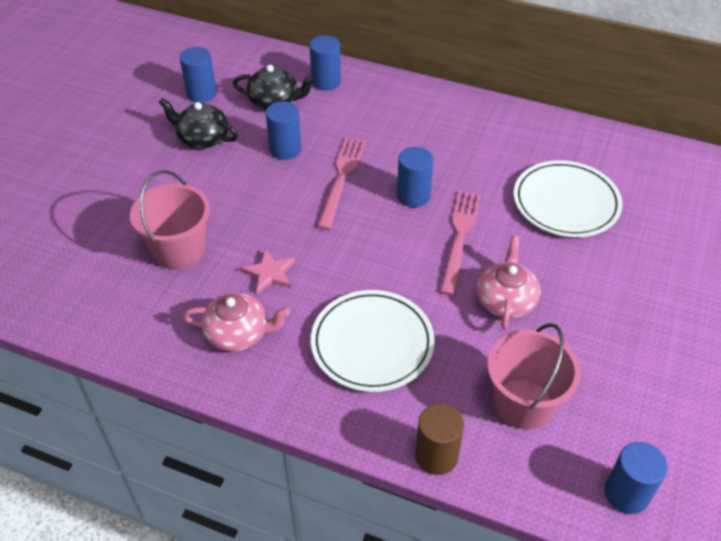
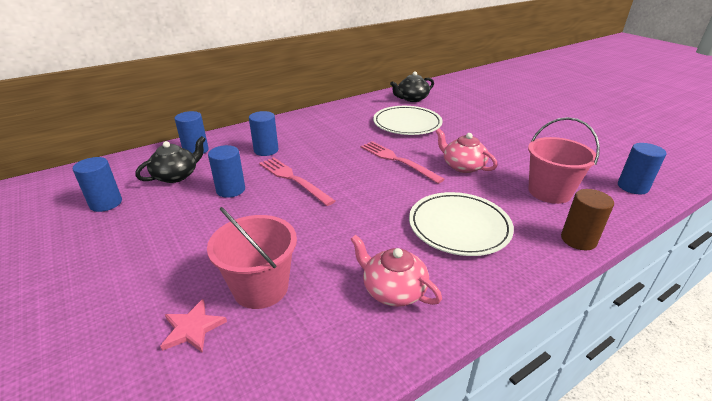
camera: 55 degrees left, 15 degrees down
(202, 138) = (154, 222): black teapot -> black teapot (412, 99)
(238, 333) = (393, 290): pink teapot -> pink teapot turned 90 degrees counterclockwise
(270, 273) = (345, 246): pink star -> pink star (192, 328)
(413, 196) = (344, 161): blue cylinder -> blue cylinder (266, 150)

